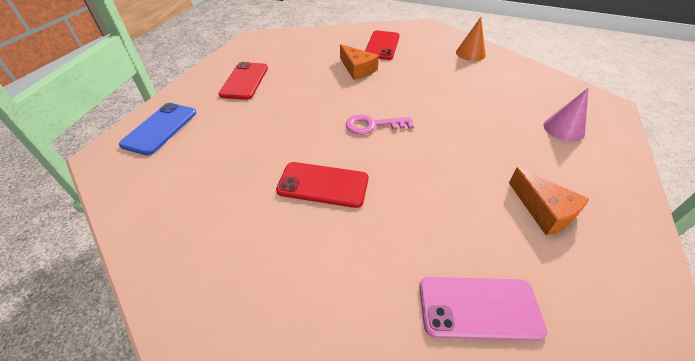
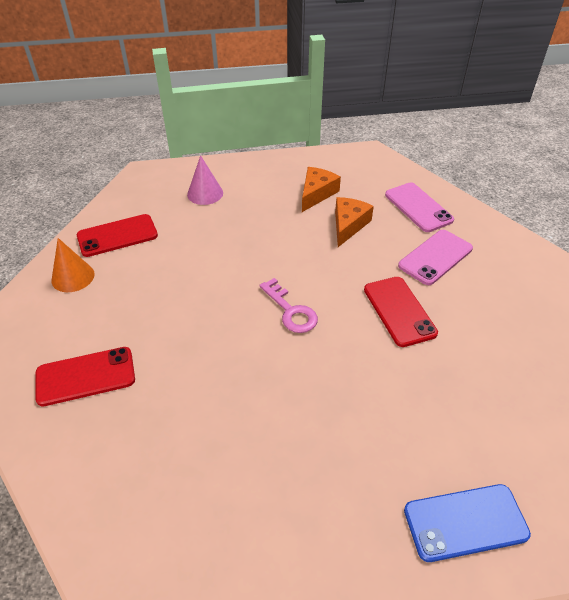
camera: 120 degrees left, 0 degrees up
(244, 81) = (294, 502): red phone -> red phone (117, 236)
(357, 69) = (177, 375): orange cheese -> orange cheese (348, 225)
(370, 260) = (435, 257): none -> pink phone

